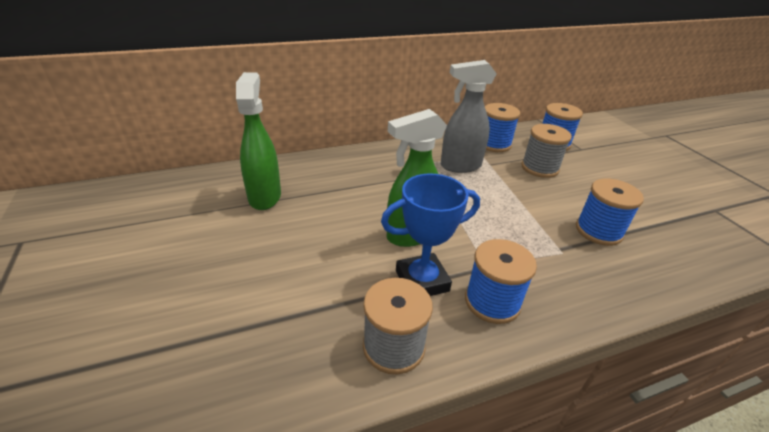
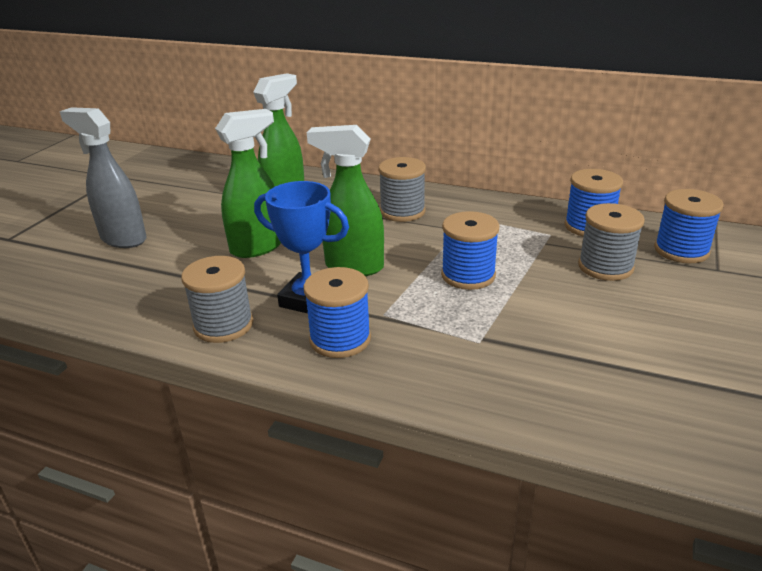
camera: 45 degrees right, 5 degrees down
(309, 254) = (258, 247): none -> green spray bottle
(375, 174) = (402, 211): none -> grey spool
(460, 166) = (504, 233): grey spray bottle -> grey spray bottle (123, 239)
(598, 231) = (562, 345): blue spool -> blue spool (468, 275)

